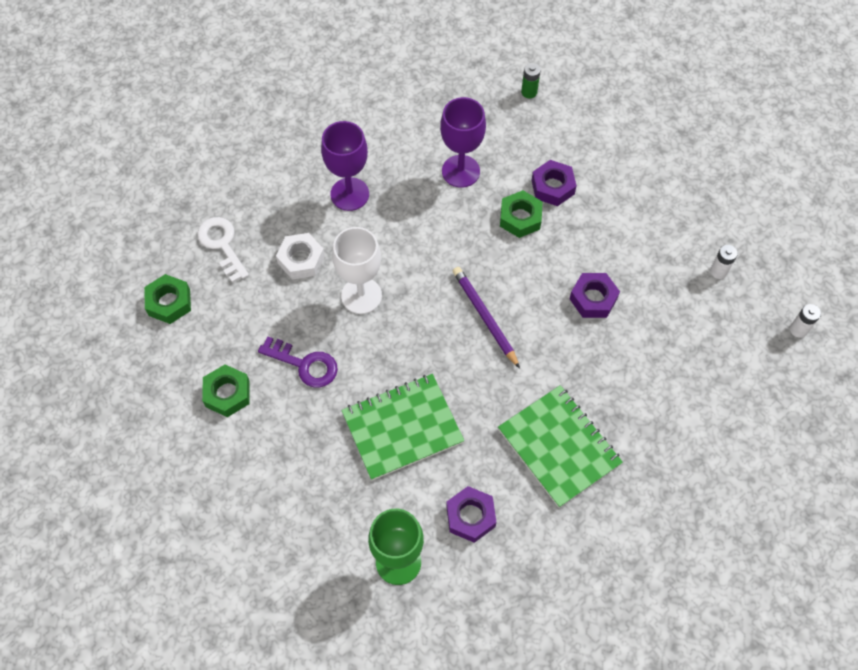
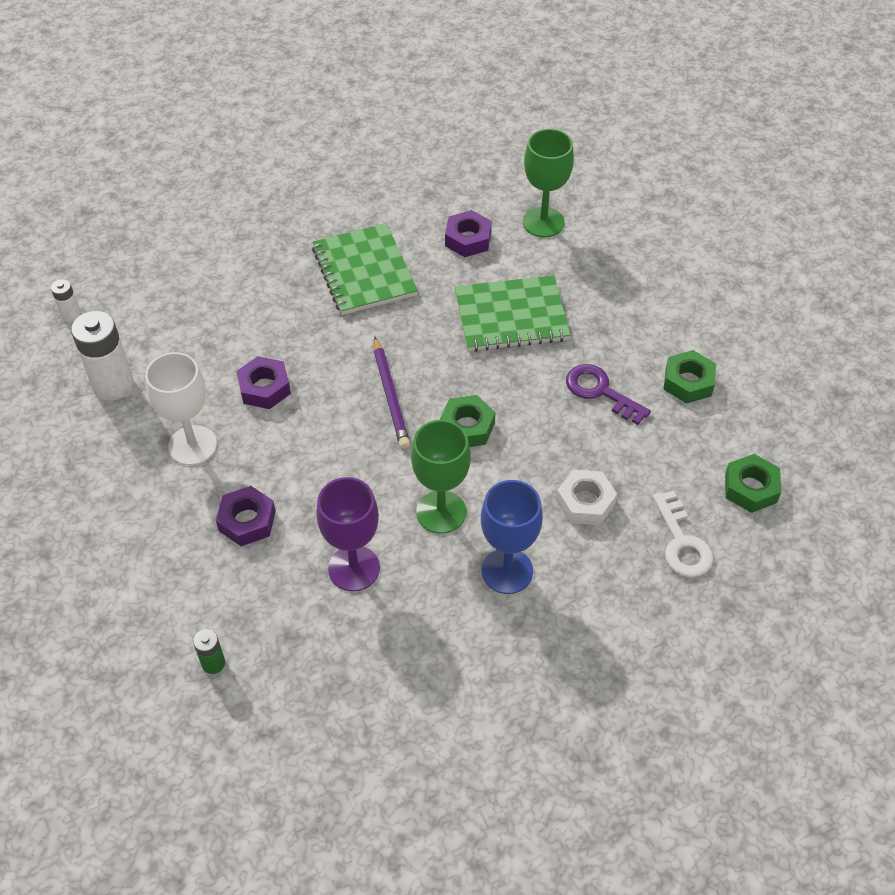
camera: 165 degrees left, 10 degrees down
(349, 194) = (507, 571): purple goblet -> blue goblet
(361, 295) = (522, 446): white goblet -> white goblet (192, 445)
(411, 226) = (441, 512): none -> green goblet
(520, 218) = (304, 492): green nut -> green nut (467, 427)
(718, 271) = (113, 385): white battery -> white battery, size x2.01

